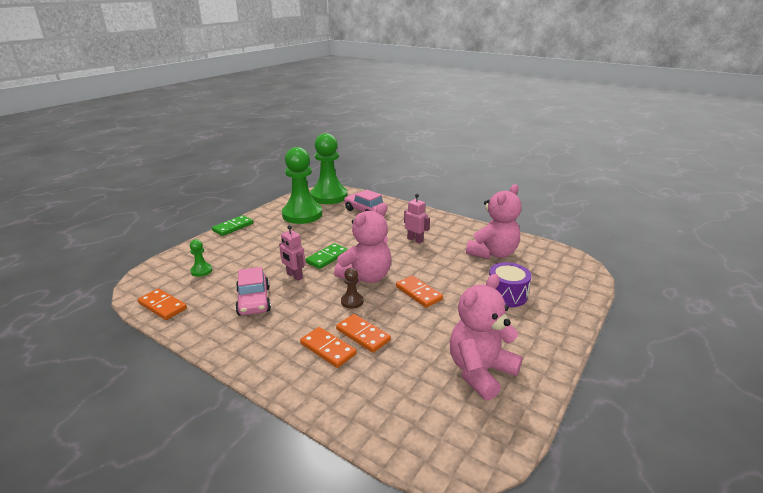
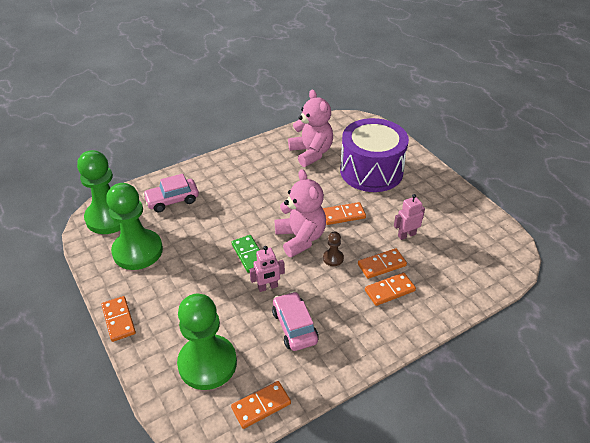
camera: 65 degrees left, 15 degrees up
(201, 271) = (207, 363): green pawn -> green pawn, size x2.41
(233, 227) = (118, 320): green domino -> orange domino
(253, 301) = (294, 326): pink car -> pink car turned 120 degrees counterclockwise
(415, 240) = (258, 187): pink robot -> pink robot (406, 235)
(480, 372) = (447, 219): pink teddy bear -> none
(506, 295) = (371, 171): purple drum -> purple drum, size x1.96

